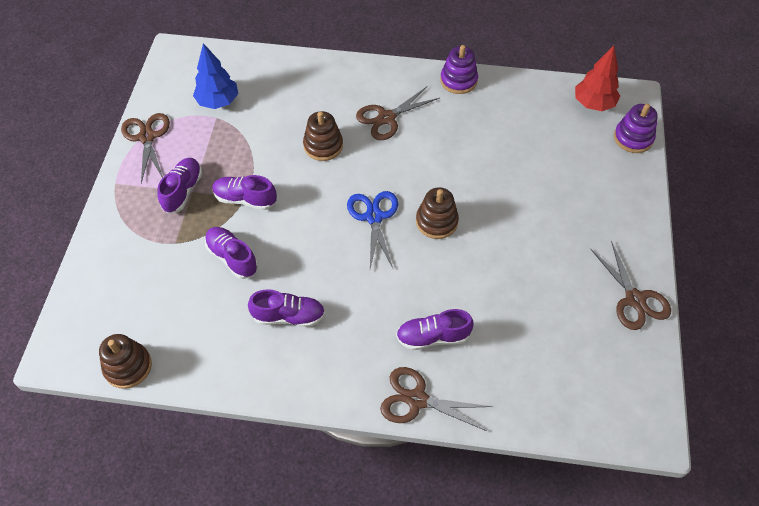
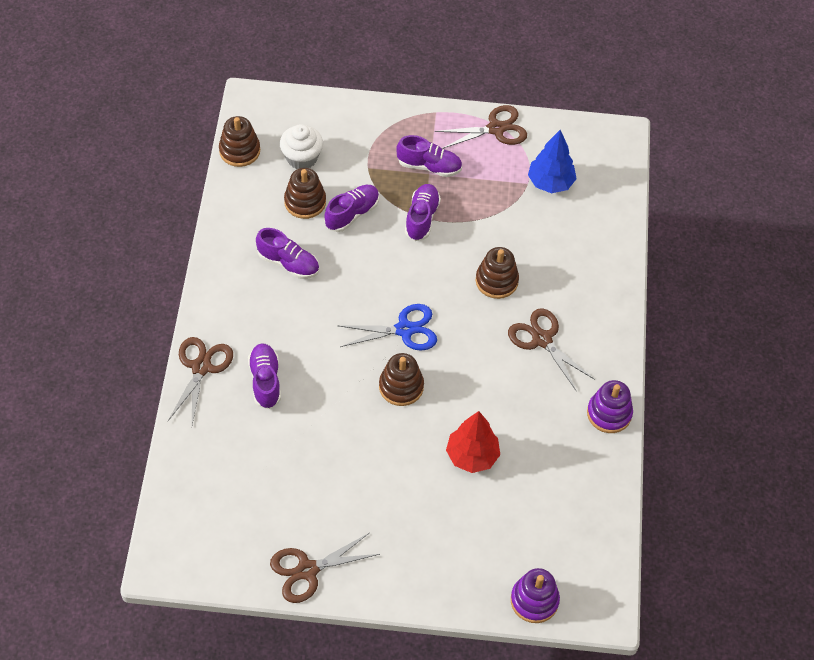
camera: 85 degrees right, 0 degrees up
(150, 303) = (302, 158): none -> white cupcake
(211, 300) = (305, 202): none -> brown stacking toy
(289, 316) = (288, 263): purple shoe -> purple shoe turned 60 degrees counterclockwise
(593, 104) = (587, 561): red tree -> red tree (472, 456)

